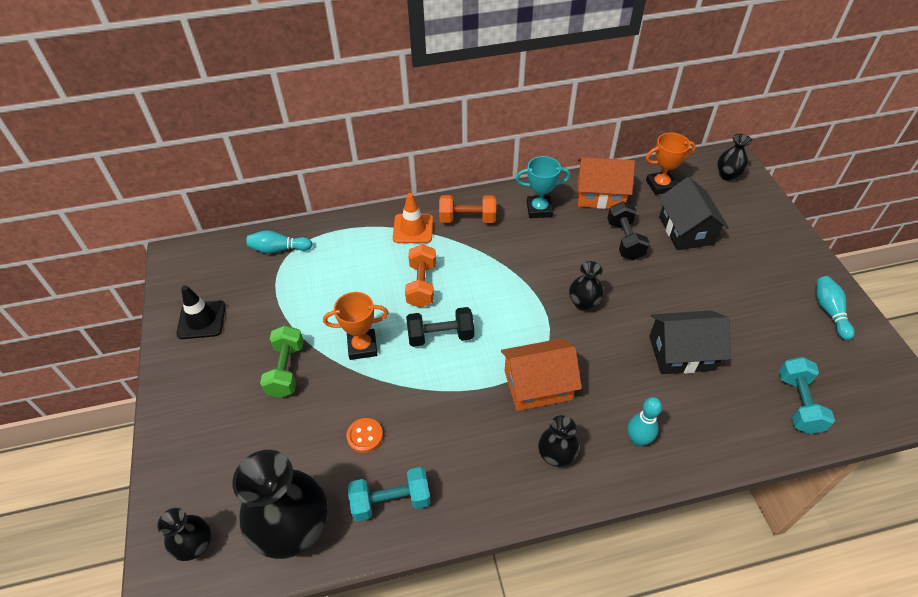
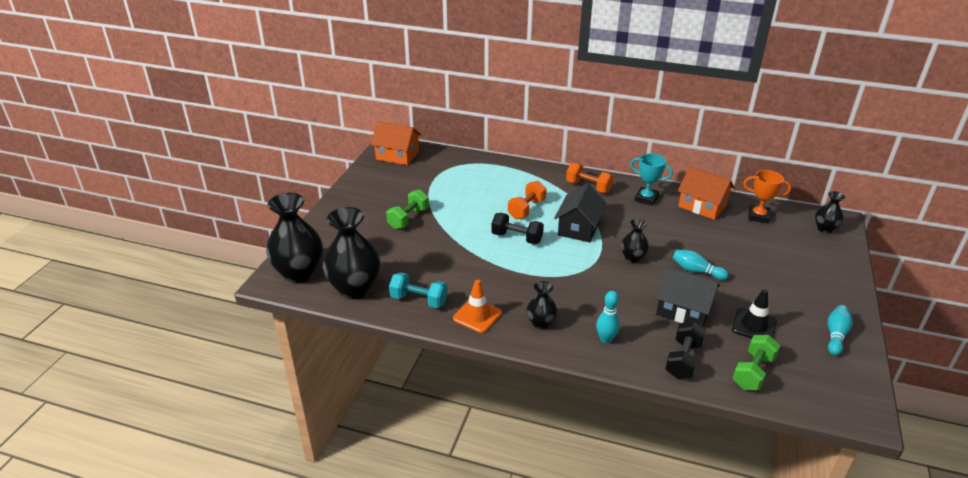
camera: 30 degrees right, 15 degrees down
(196, 545) = (299, 273): black vase -> black vase, size x1.93
(201, 320) = (379, 179): black traffic cone -> black traffic cone (754, 325)
(279, 249) = (451, 161): turquoise bowling pin -> turquoise bowling pin (696, 271)
(362, 347) = (462, 225): orange trophy -> none
(365, 436) = (428, 265): orange button -> none
(413, 229) = (546, 179): orange traffic cone -> orange traffic cone (477, 316)
(537, 385) = (560, 285): orange house -> orange house (397, 155)
(625, 240) = (698, 236): black dumbbell -> black dumbbell (683, 360)
(686, 230) = (755, 248): black house -> black house (578, 228)
(798, 403) = (753, 372): turquoise dumbbell -> green dumbbell

